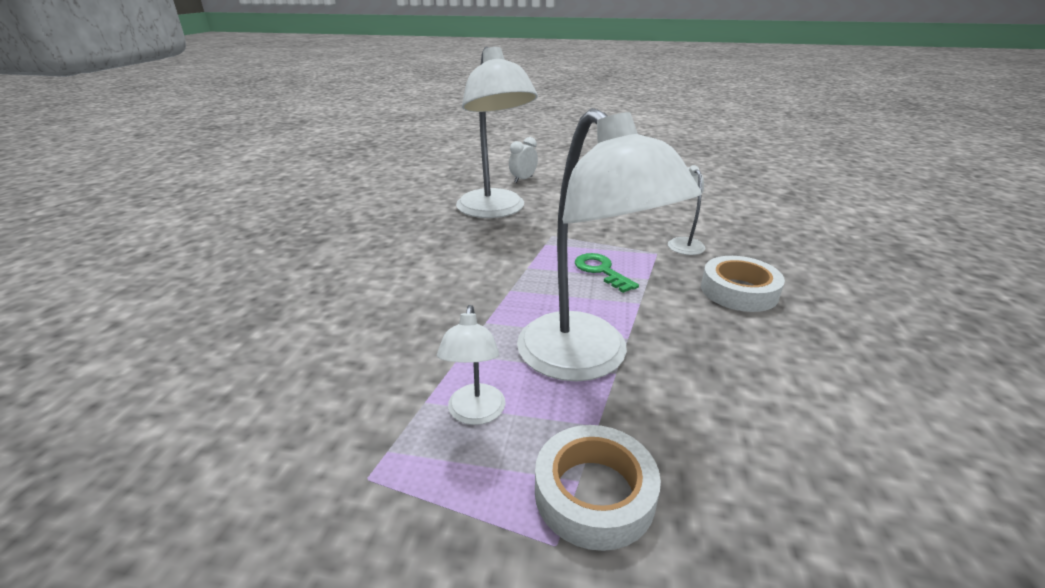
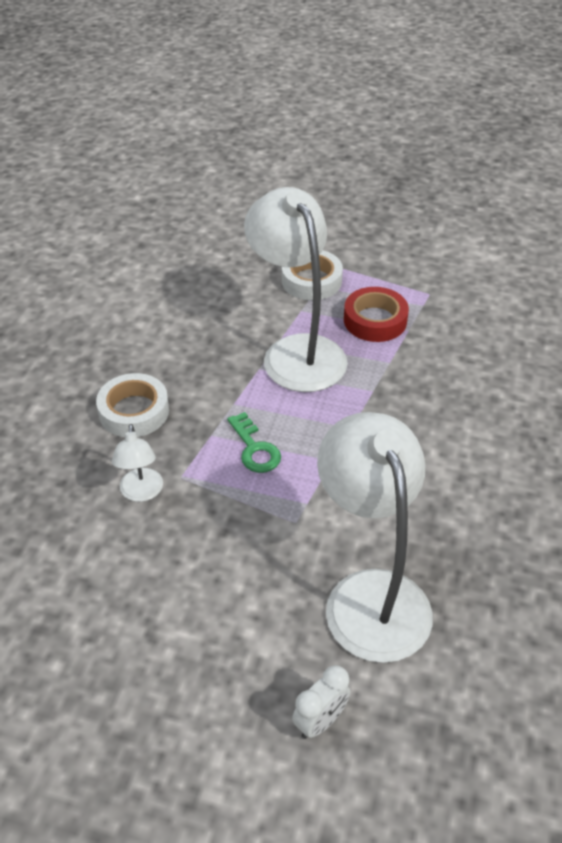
camera: 175 degrees left, 15 degrees up
(475, 414) = (375, 320): white lamp -> red tape

